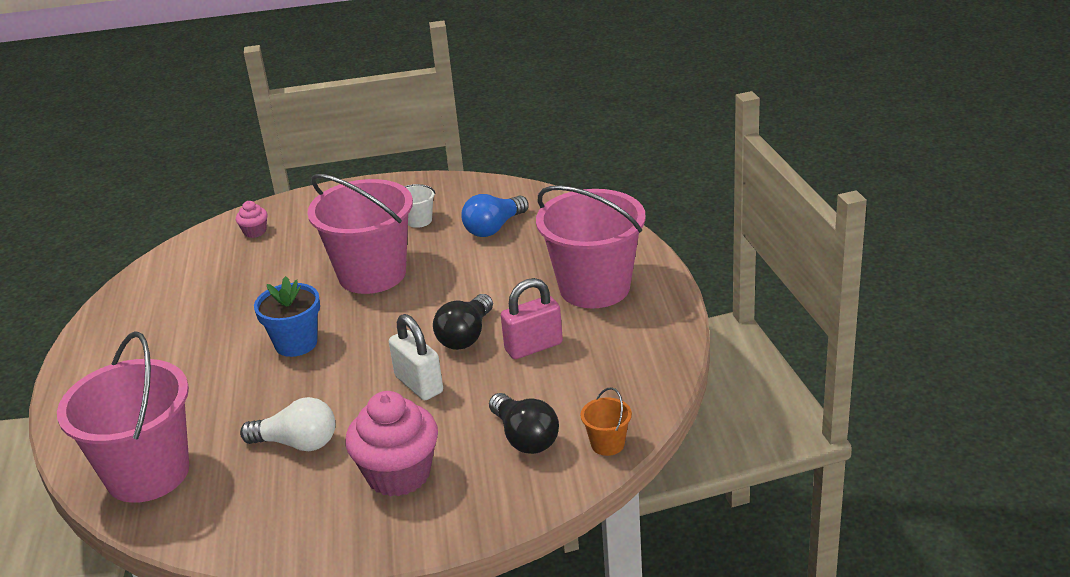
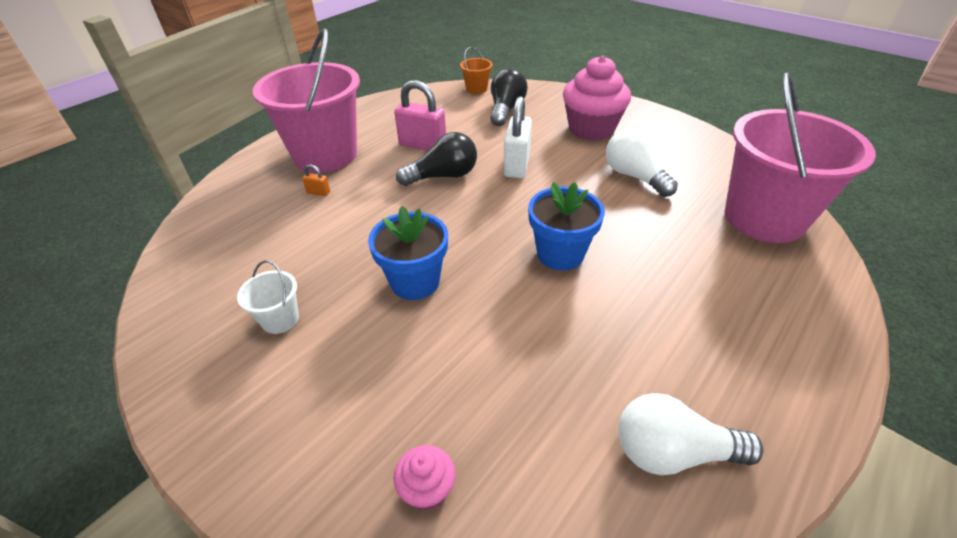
camera: 135 degrees left, 10 degrees up
(149, 301) = (673, 452): none -> white light bulb
(372, 274) = (415, 282): pink bucket -> blue flower pot
(494, 228) = (262, 252): blue light bulb -> none
(536, 268) = (318, 192): none -> orange padlock

